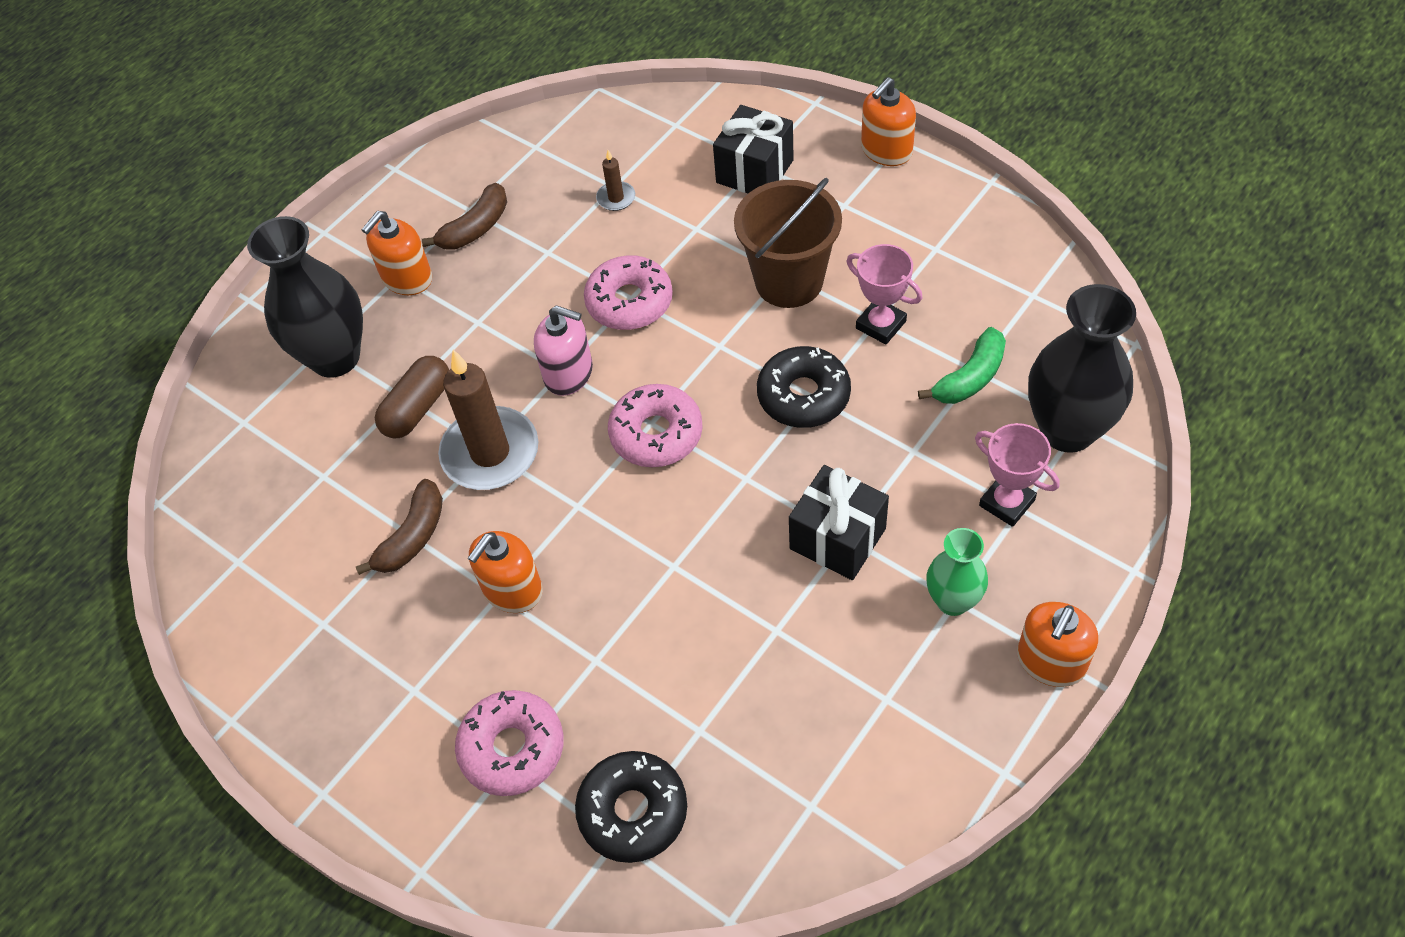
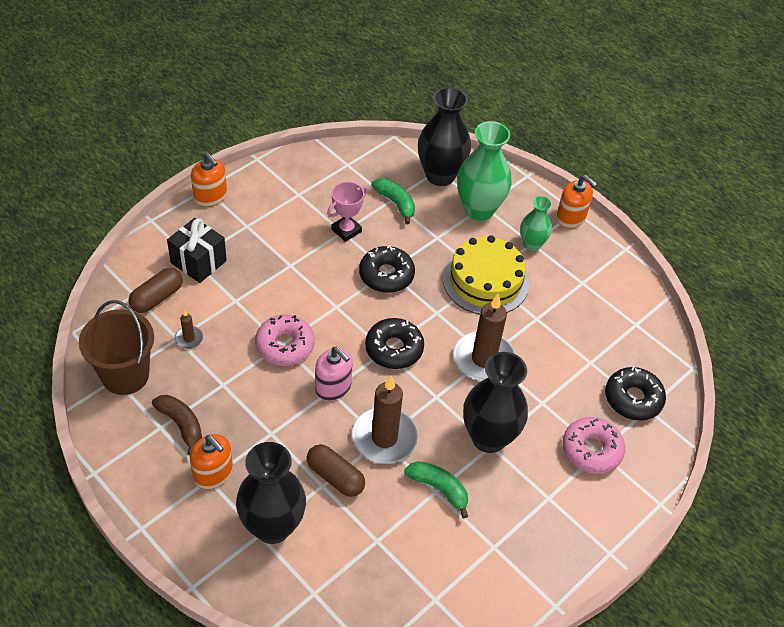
camera: 90 degrees left, 5 degrees down
(413, 536) = (439, 488): brown banana -> green banana
(512, 590) = (488, 438): orange soap dispenser -> black vase
(568, 373) = (333, 387): pink soap dispenser -> pink soap dispenser turned 105 degrees clockwise
(656, 434) = (394, 349): pink donut -> black donut
(665, 560) = (483, 359): none -> brown candle
(676, 148) = (157, 298): none -> brown capsule
(789, 281) = (298, 264): brown bucket -> brown bucket (125, 375)
(837, 538) = (485, 281): black gift -> yellow cake
(1007, 503) = (479, 209): pink trophy -> green vase

